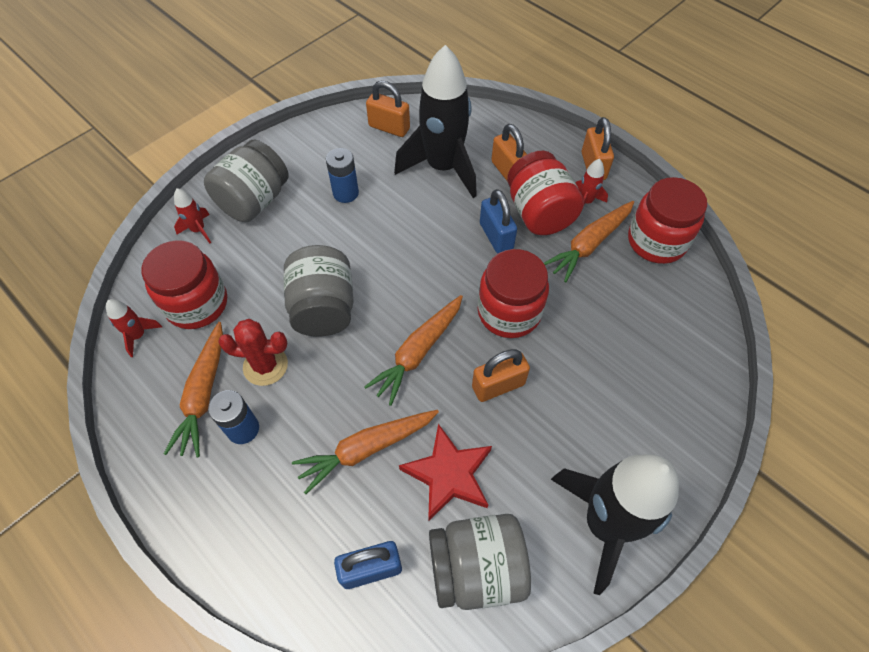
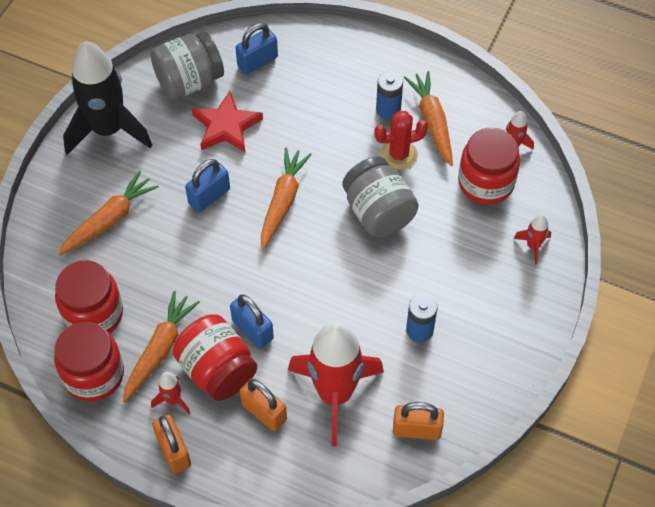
camera: 160 degrees right, 0 degrees up
(254, 201) = (502, 292): grey jar -> none
(366, 449) = (292, 124): orange carrot -> orange carrot (109, 219)
(443, 167) = (335, 394): black rocket -> red rocket
(498, 385) = (209, 196): orange padlock -> blue padlock
(509, 312) = (218, 258): red jar -> red jar (93, 314)

